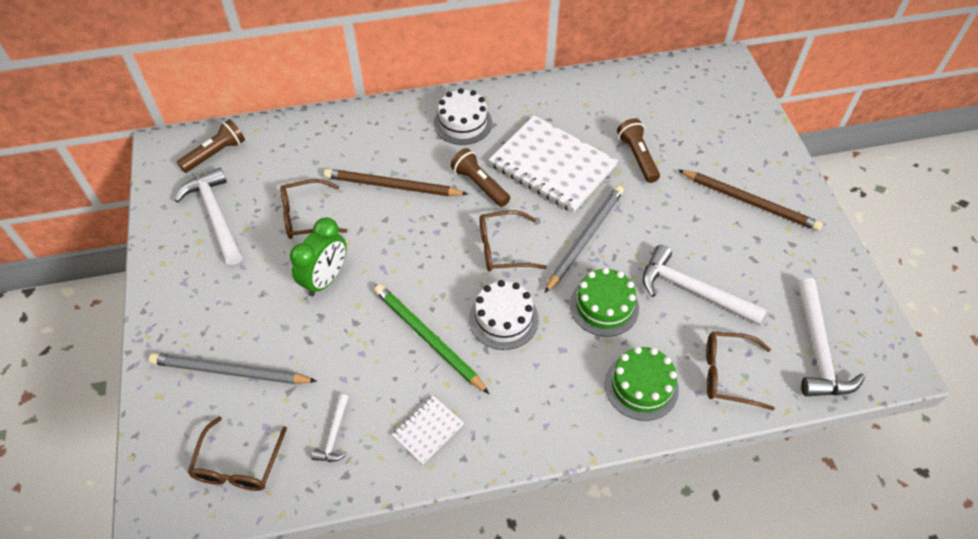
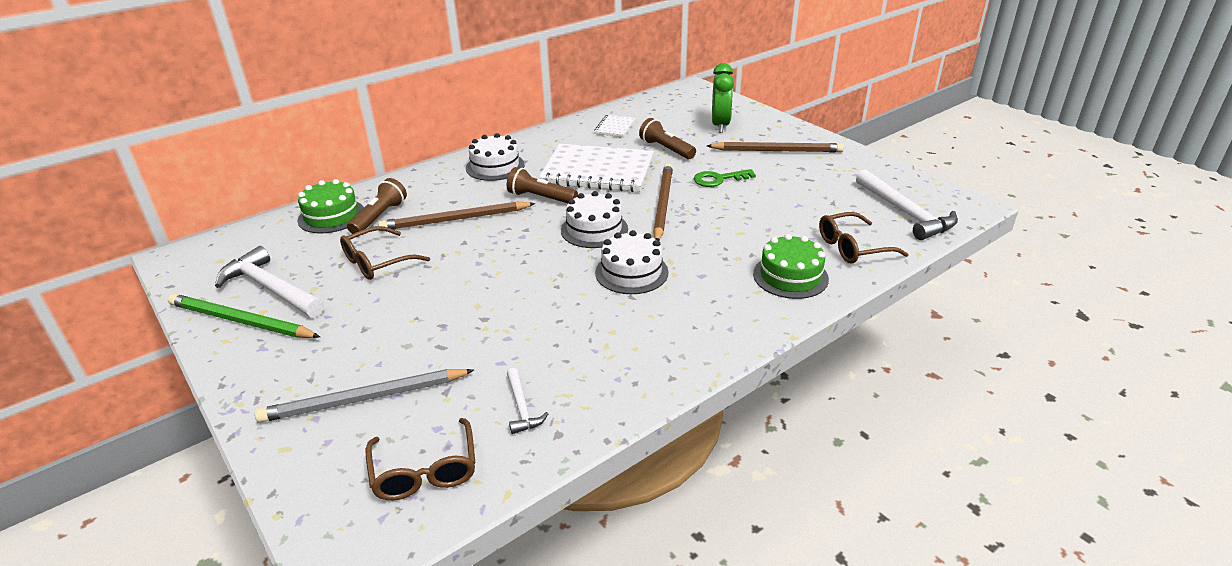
camera: 25 degrees left, 20 degrees down
(215, 154) = (243, 246): brown flashlight -> brown flashlight (379, 217)
(325, 279) = (429, 298): green clock -> green clock (720, 125)
(428, 338) = (568, 307): green pencil -> green pencil (241, 321)
(428, 430) = (619, 370): white notebook -> white notebook (615, 127)
(503, 248) = (594, 229): brown glasses -> white cake
(585, 238) = (662, 204): grey pencil -> brown pencil
(604, 306) = (714, 238): green cake -> green cake (331, 216)
(661, 223) = (718, 179): none -> green key
(692, 290) = (778, 209): white hammer -> none

